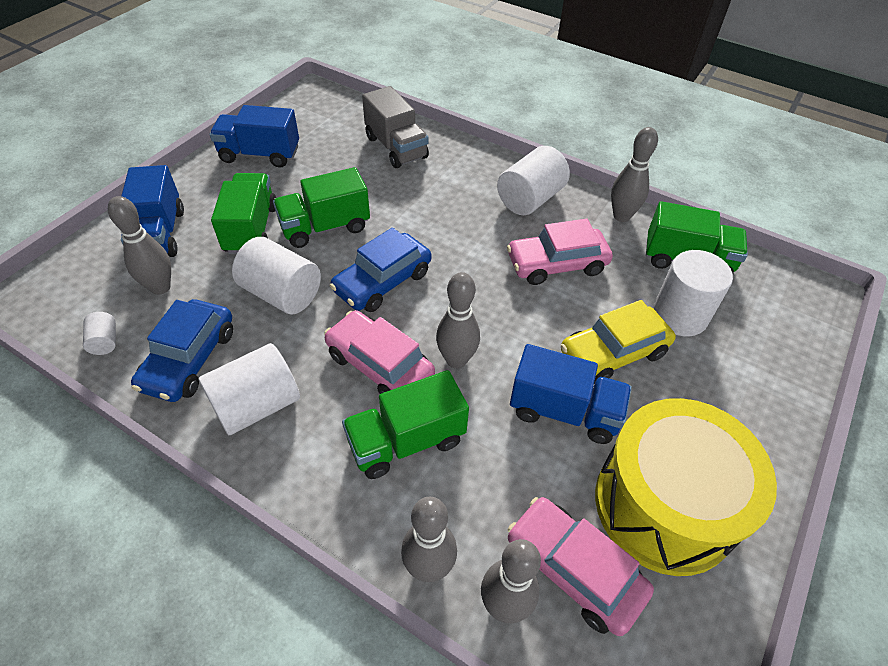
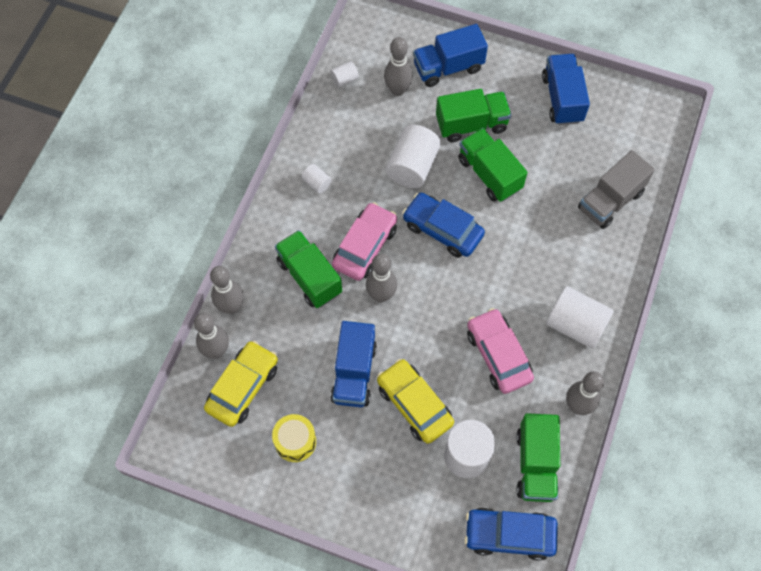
camera: 80 degrees right, 15 degrees up
(189, 359) = (342, 132): blue car -> blue car (509, 535)
(257, 405) = (317, 183): white cylinder -> white cylinder, size x0.48
(573, 570) = (243, 387): pink car -> yellow car
(664, 505) = (295, 441): yellow drum -> yellow drum, size x0.45

